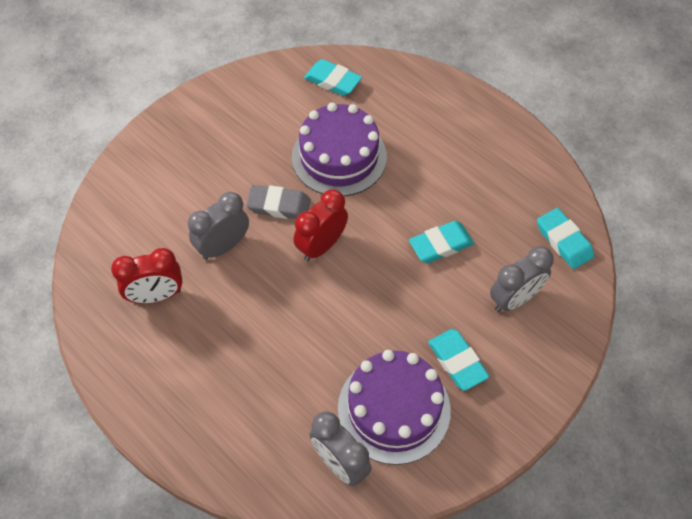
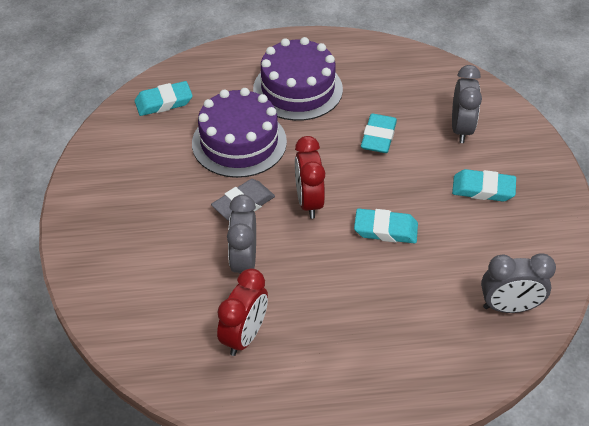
camera: 50 degrees left, 10 degrees down
(394, 409) = (490, 247): purple cake -> purple cake (298, 89)
(563, 241) = (439, 77): turquoise eraser -> turquoise eraser (385, 229)

